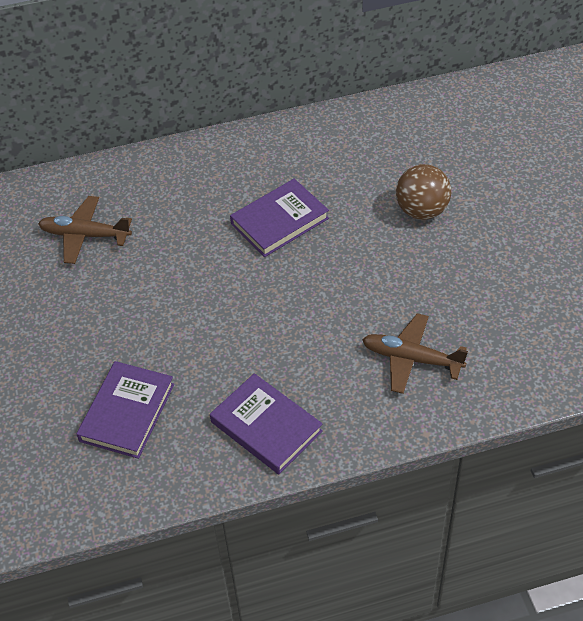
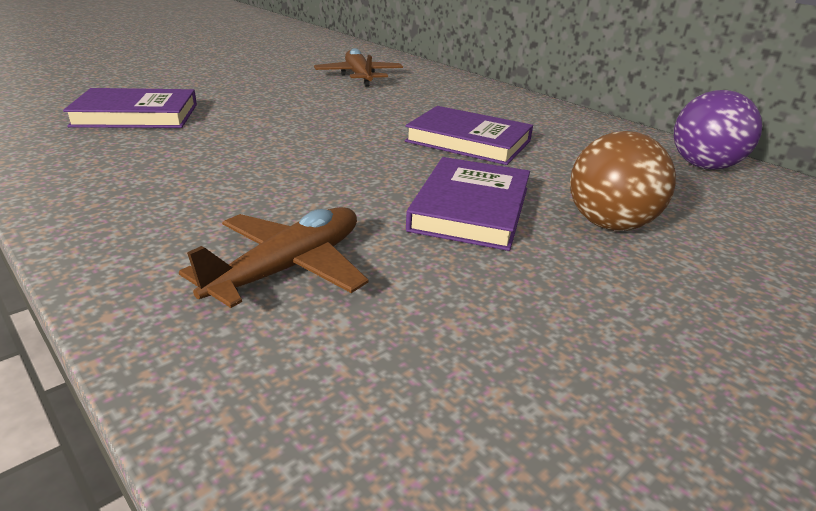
camera: 60 degrees right, 20 degrees down
(266, 427) = (118, 180): purple book -> purple book (470, 208)
(372, 123) = (703, 166): none -> purple ball
(411, 359) = (289, 268): brown plane -> brown plane turned 45 degrees clockwise

